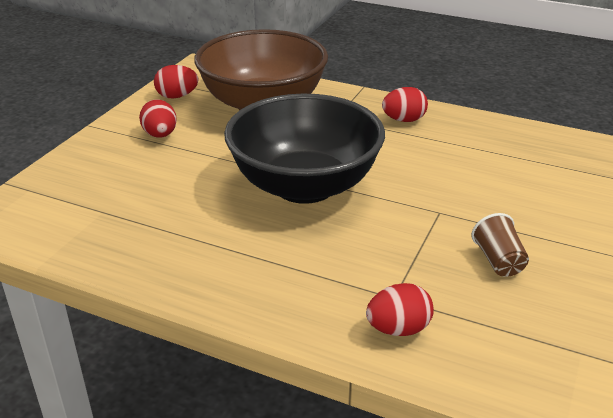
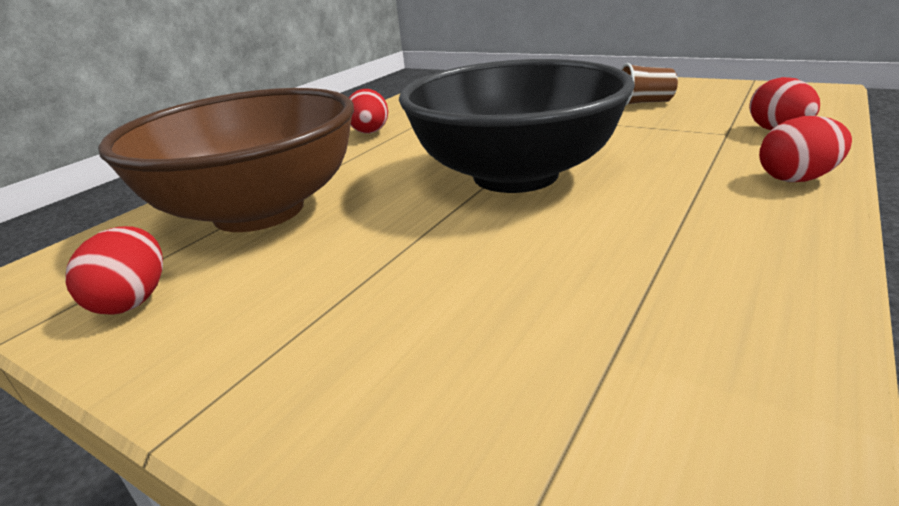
camera: 80 degrees left, 5 degrees down
(160, 135) = (299, 307): red egg -> red egg (797, 179)

